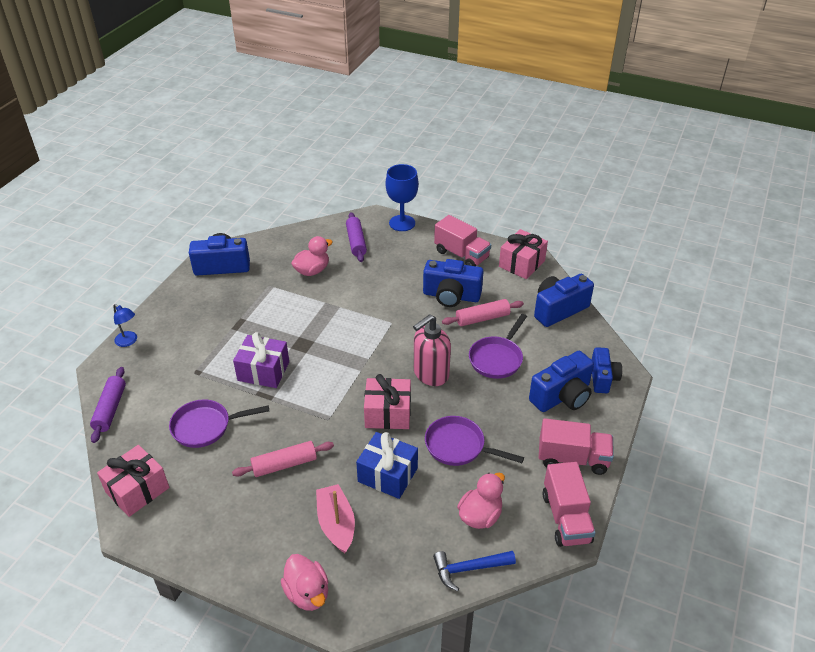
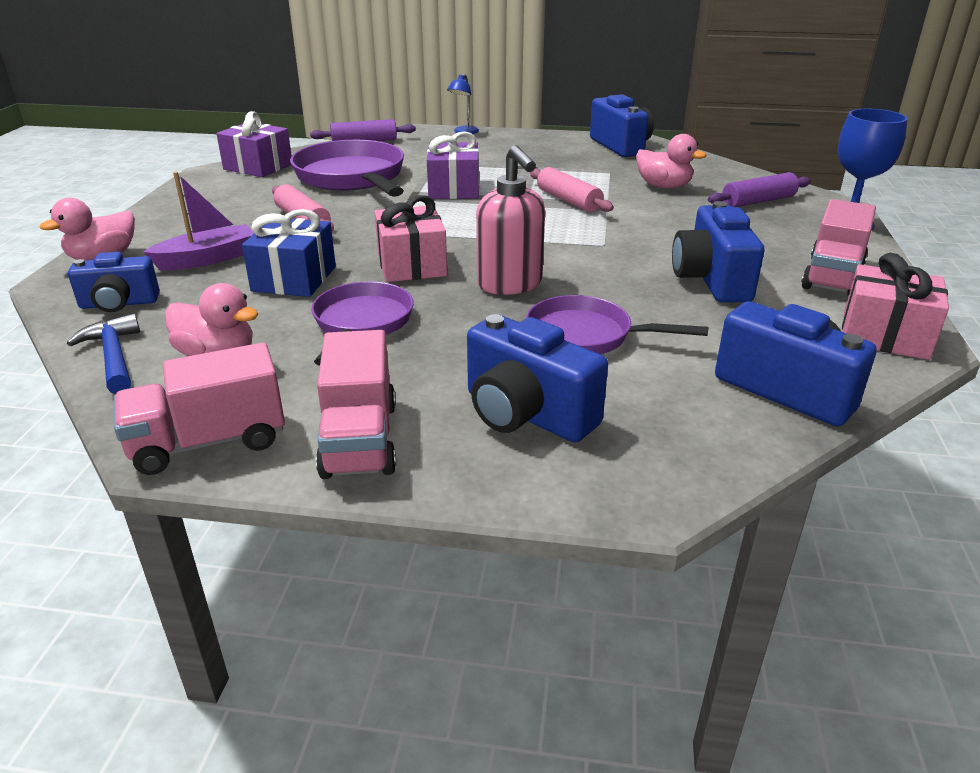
camera: 75 degrees right, 10 degrees down
(137, 490) = (258, 167): pink gift -> purple gift
(206, 426) = (352, 178): purple pan -> purple pan, size x1.62
(336, 524) = (208, 259): pink boat -> purple boat
(430, 374) = (510, 284): pink soap dispenser -> pink soap dispenser turned 150 degrees counterclockwise
(482, 318) = (680, 312): pink rolling pin -> pink rolling pin (568, 200)
(602, 378) = (613, 465): blue camera -> blue camera (119, 304)

